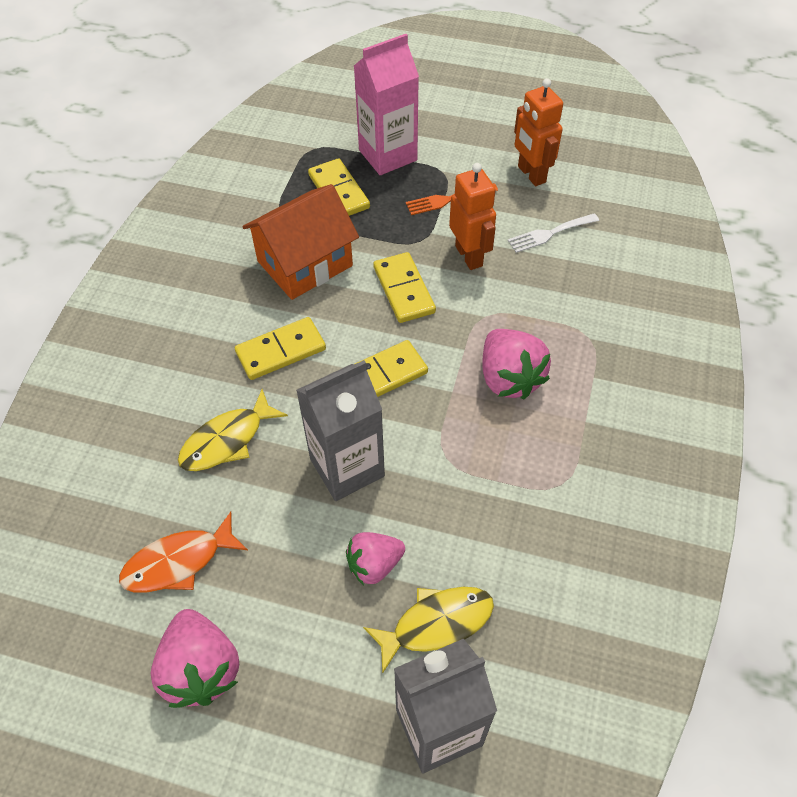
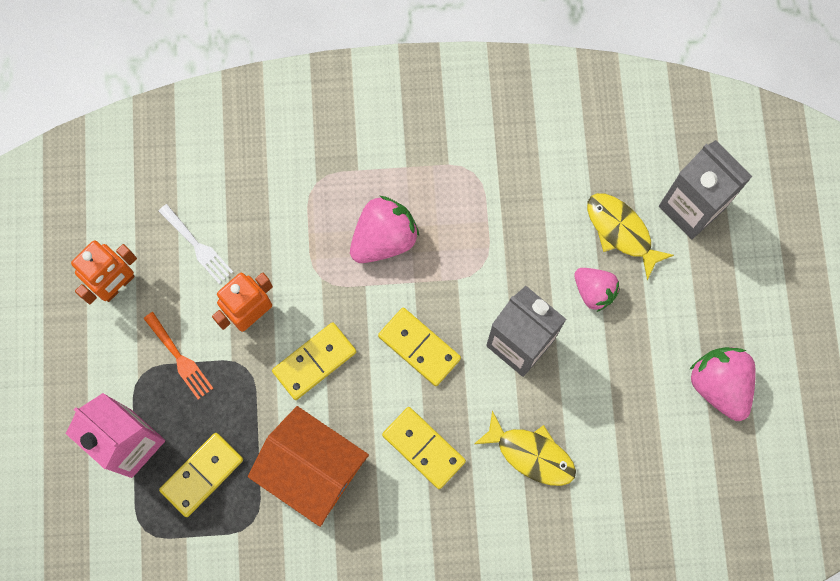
camera: 110 degrees left, 20 degrees up
(178, 562) = (650, 442): orange fish -> none
(201, 669) = (719, 385): pink strawberry -> pink strawberry turned 75 degrees counterclockwise

